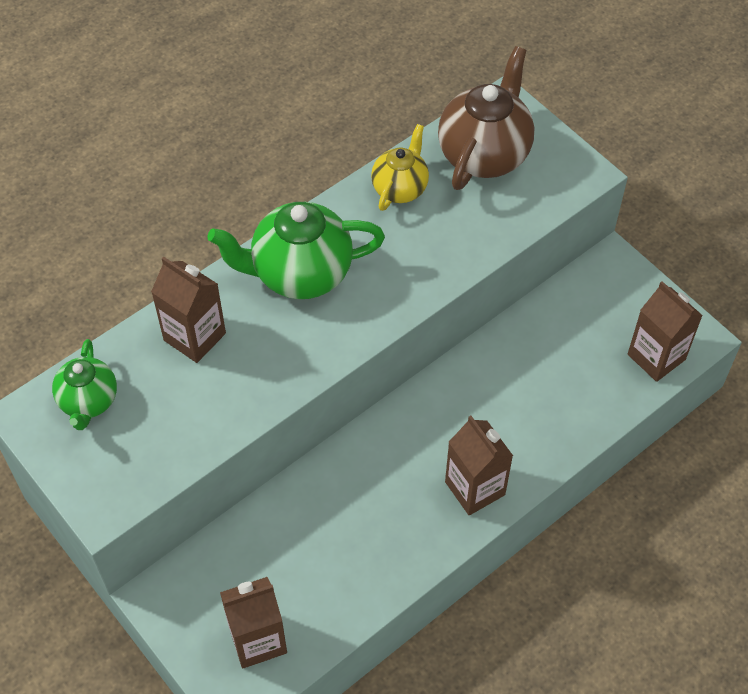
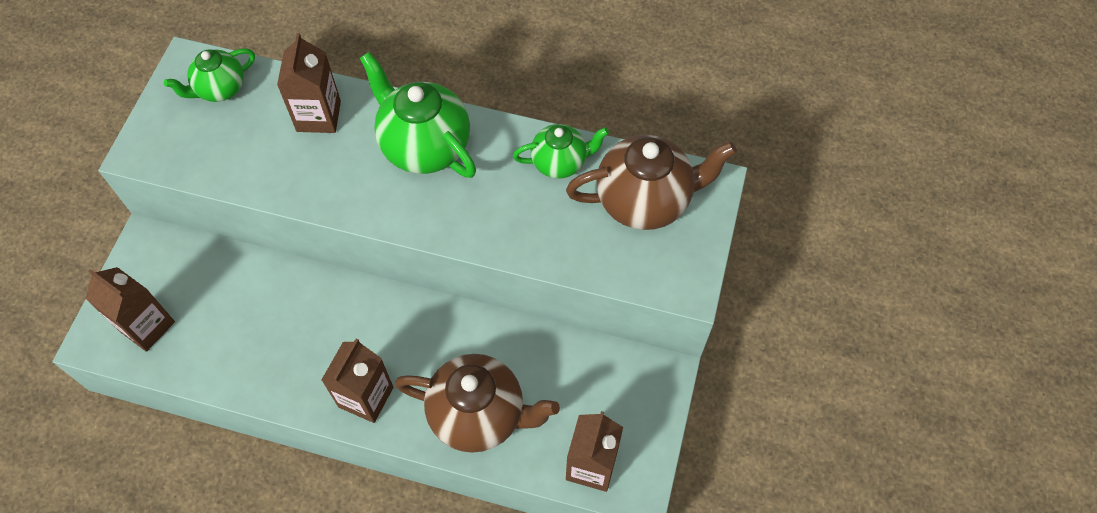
camera: 55 degrees right, 5 degrees up
(400, 188) = (560, 162): yellow teapot -> green teapot
(554, 411) = (479, 415): none -> brown teapot

